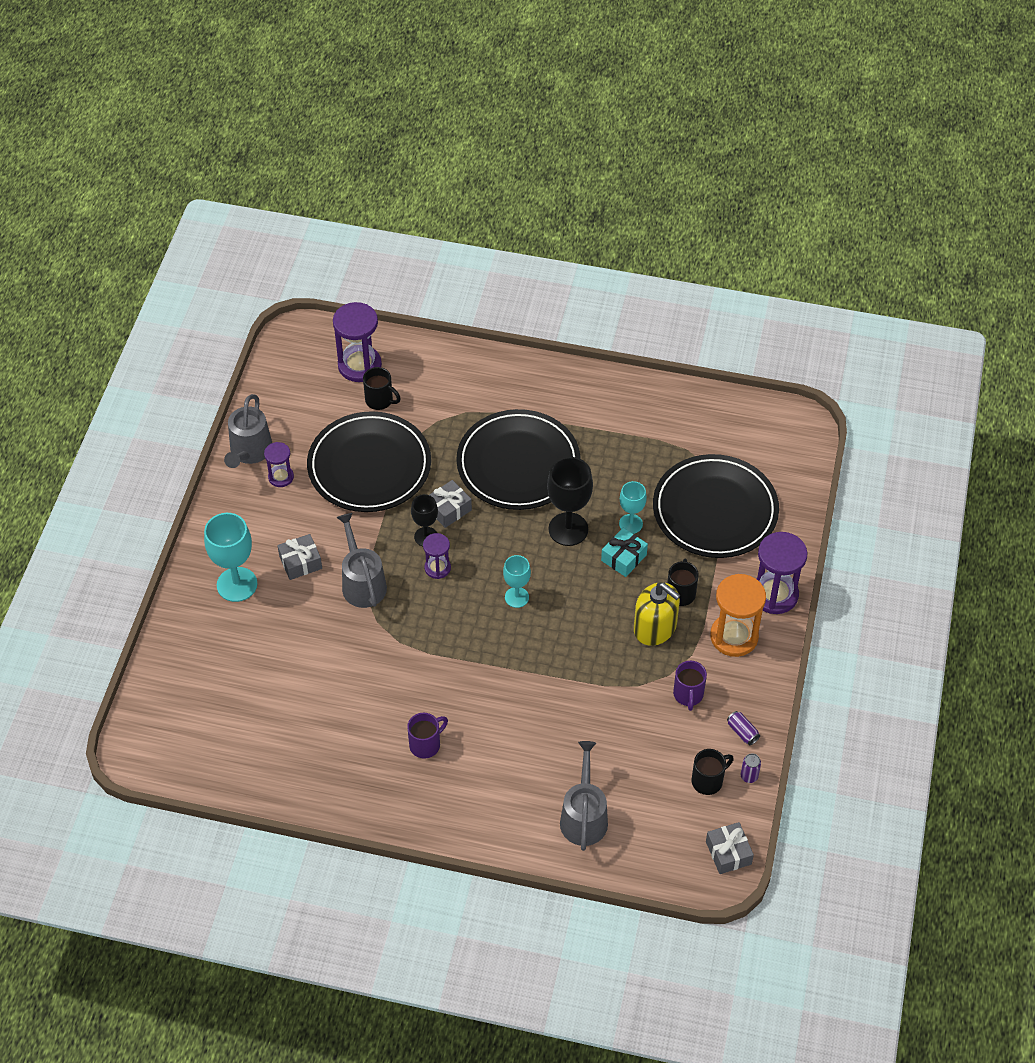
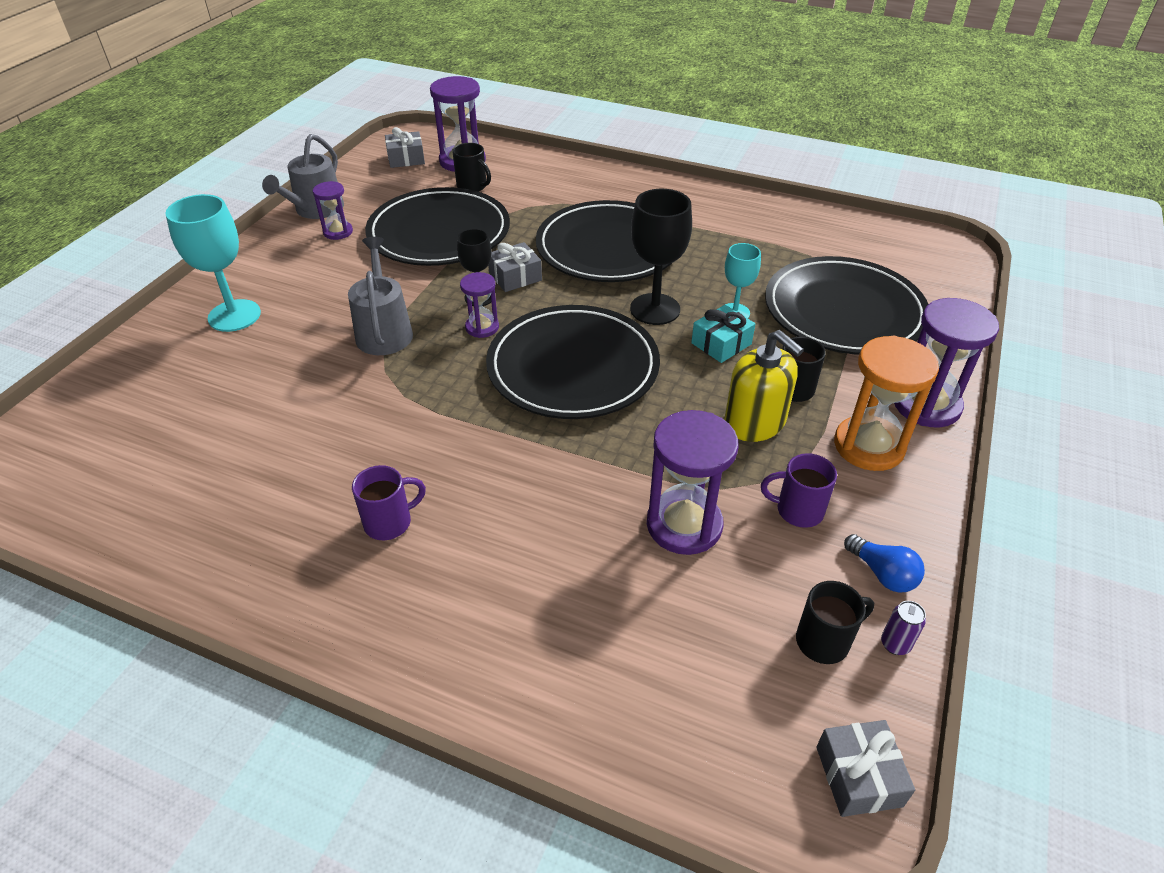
camera: 10 degrees right, 10 degrees down
(300, 562) = (320, 304): grey gift -> grey gift (406, 159)
(516, 597) = (573, 367): turquoise goblet -> black plate
(584, 817) = (605, 668): grey watering can -> none
(616, 717) = (684, 525): none -> purple hourglass
(688, 695) = (797, 510): purple mug -> purple mug turned 90 degrees clockwise
(742, 732) = (882, 574): purple can -> blue light bulb

